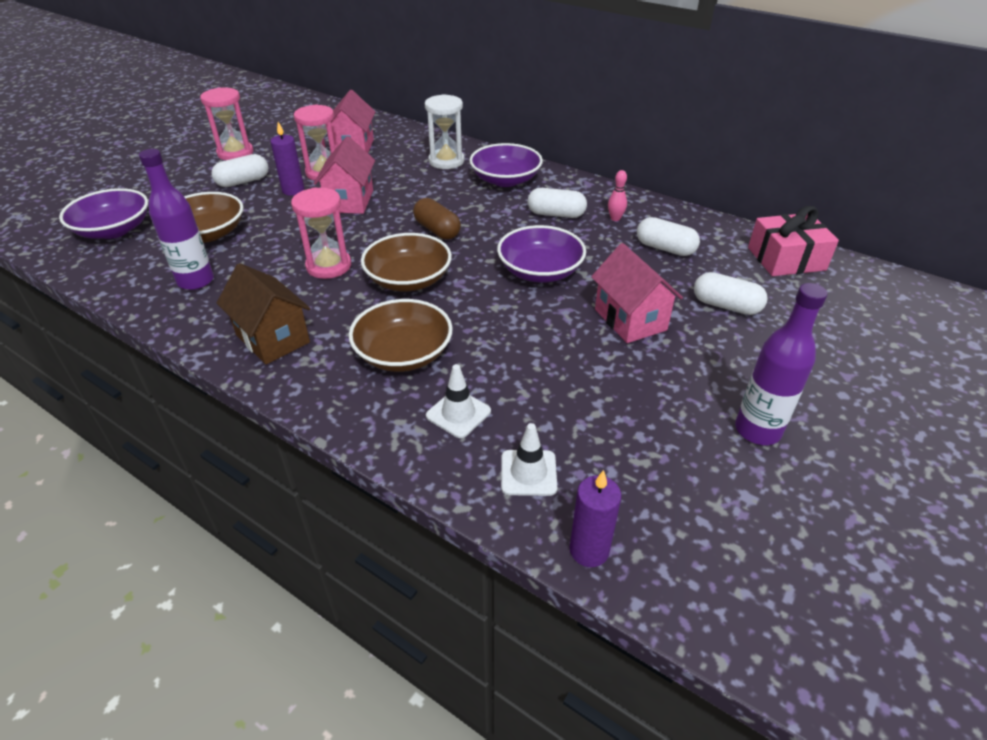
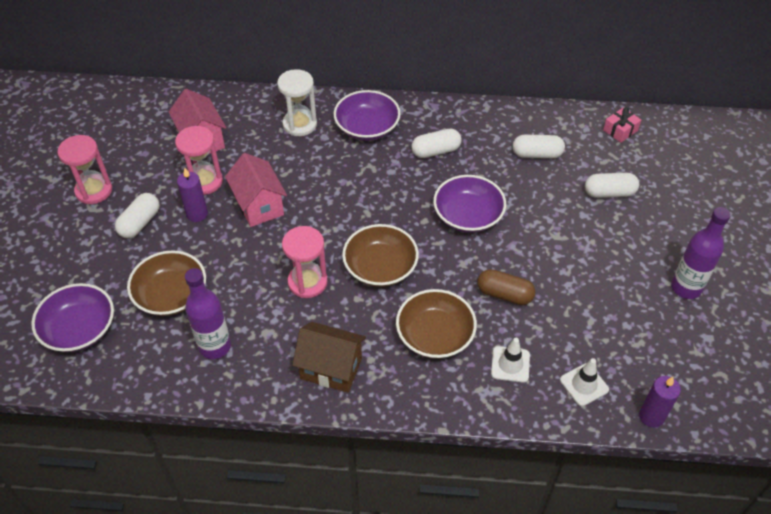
camera: 30 degrees left, 10 degrees up
(437, 230) = (359, 207): brown capsule -> brown capsule (504, 294)
(615, 218) = (482, 137): pink bowling pin -> none
(630, 319) = (559, 233): pink house -> none
(786, 259) = (620, 130): pink gift -> pink gift, size x0.58

